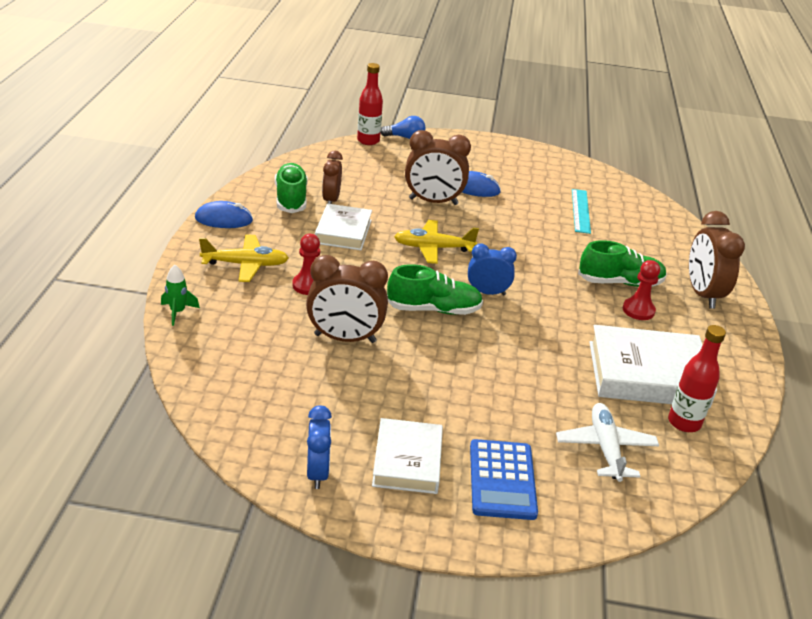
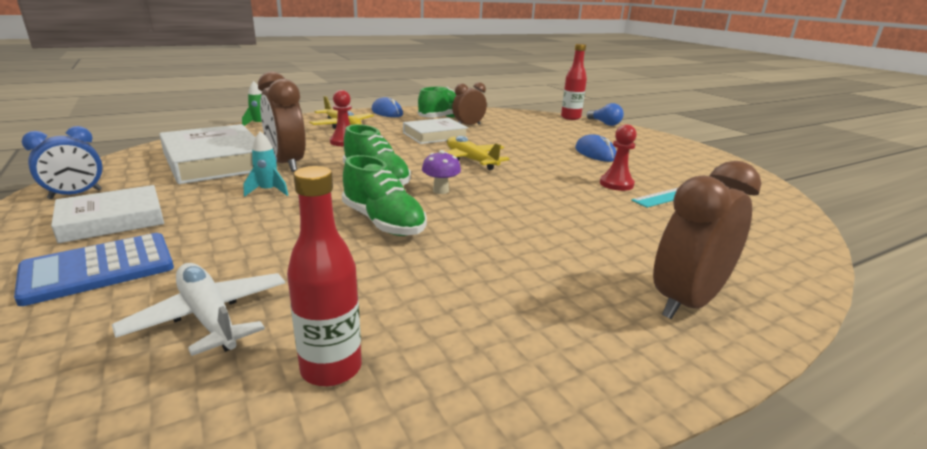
camera: 55 degrees right, 10 degrees down
(411, 369) = (268, 191): none -> turquoise rocket
(433, 201) = (539, 147): brown clock -> none
(487, 293) = (440, 191): blue clock -> purple mushroom
(605, 448) = (208, 317): white plane -> white plane turned 90 degrees counterclockwise
(620, 282) = (589, 242): green shoe -> green shoe (383, 222)
(638, 310) = (554, 266): red pawn -> red pawn (616, 184)
(647, 374) = (419, 307): white book -> white book (215, 161)

